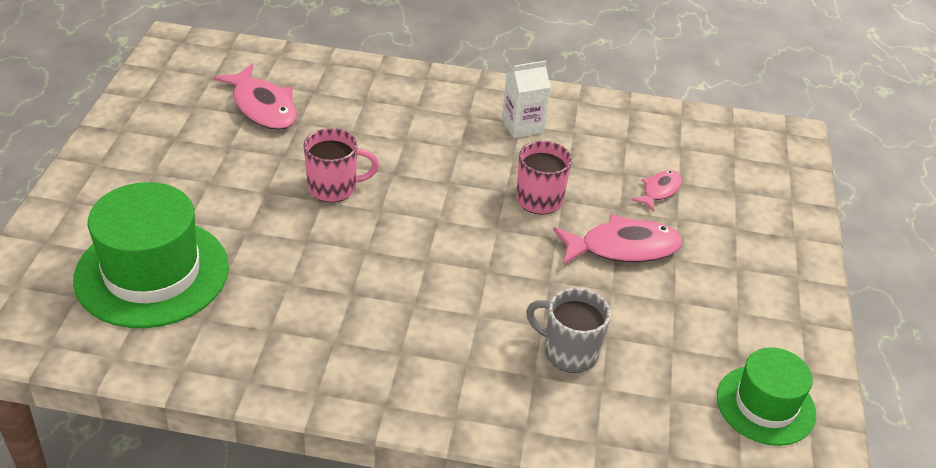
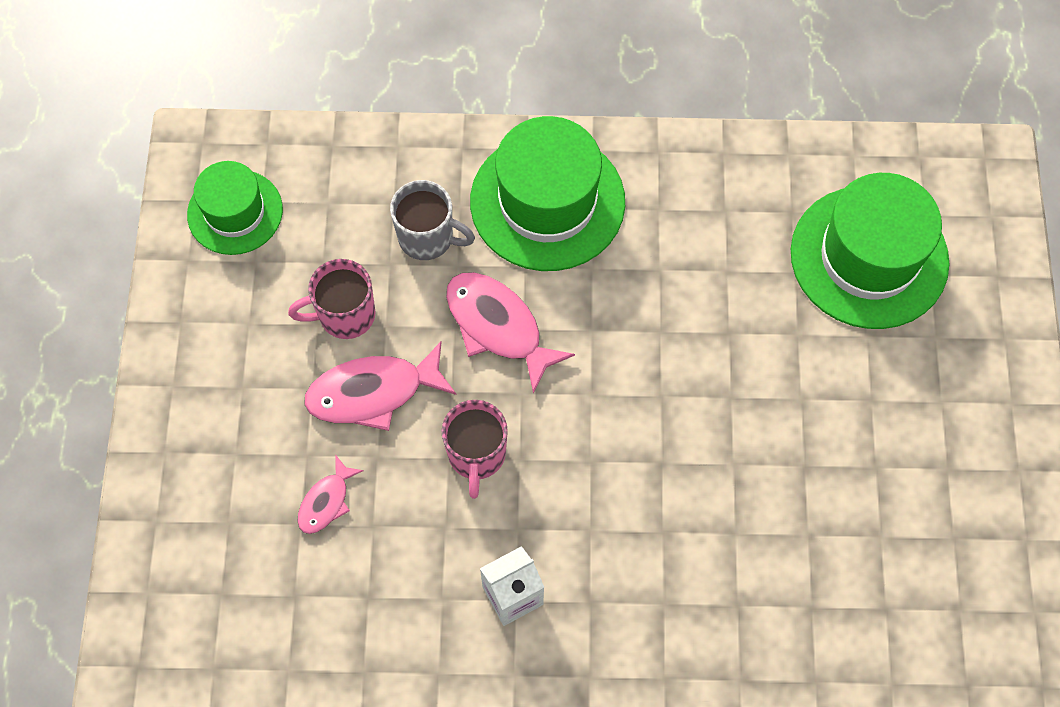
camera: 175 degrees right, 25 degrees up
(263, 107) = (865, 557): pink fish -> pink fish (498, 327)
(334, 188) = (725, 421): pink mug -> pink mug (345, 315)
(444, 365) = (547, 201): none -> green hat

